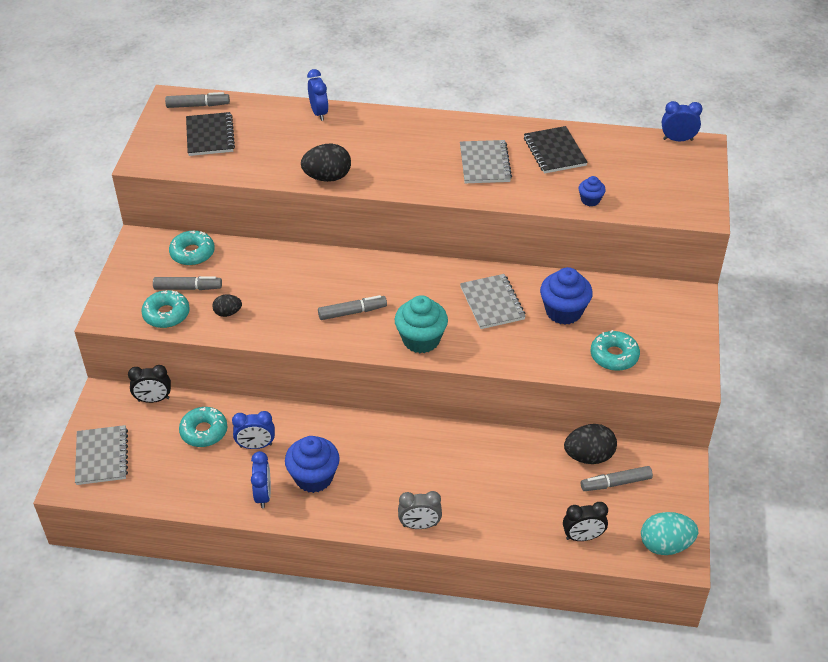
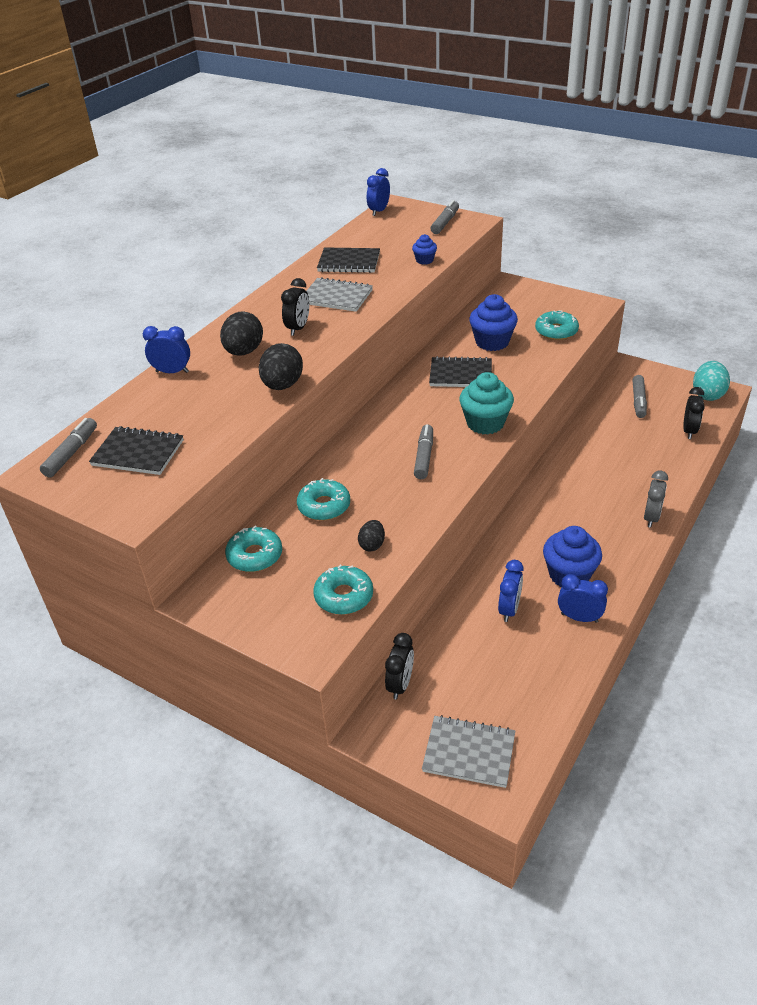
camera: 65 degrees left, 5 degrees down
(188, 288) = (311, 570): grey marker -> grey marker (445, 223)
(204, 431) = (470, 648): turquoise donut -> turquoise donut (324, 506)
(418, 158) = (298, 328): none -> black clock
(492, 303) = (460, 374): grey notebook -> black notebook
(589, 456) = (605, 407): black egg -> black egg (244, 352)

